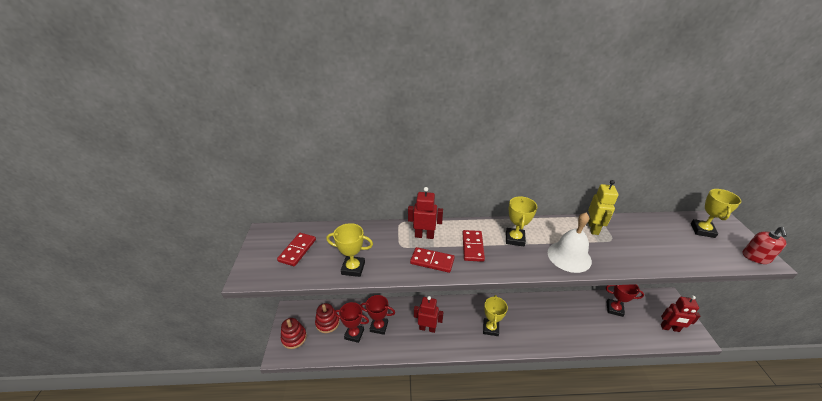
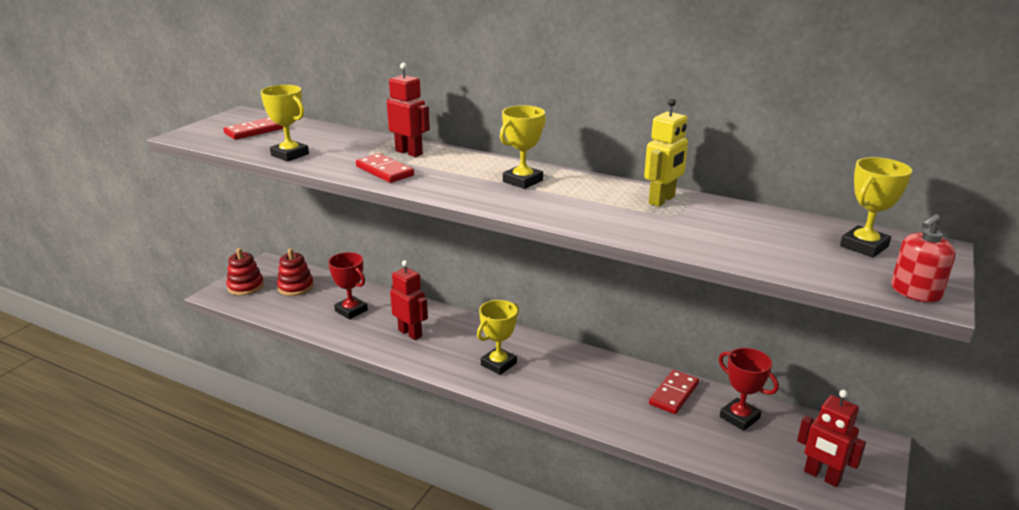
camera: 30 degrees right, 10 degrees down
(354, 334) = (314, 307): red trophy -> none
(473, 247) = (454, 173): red domino -> red domino (674, 394)
(569, 256) = (574, 211): white bell -> none

